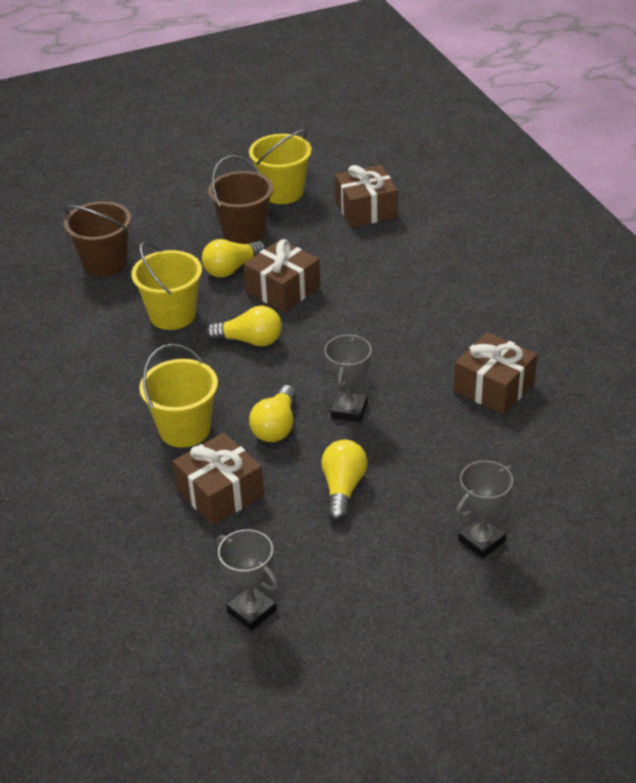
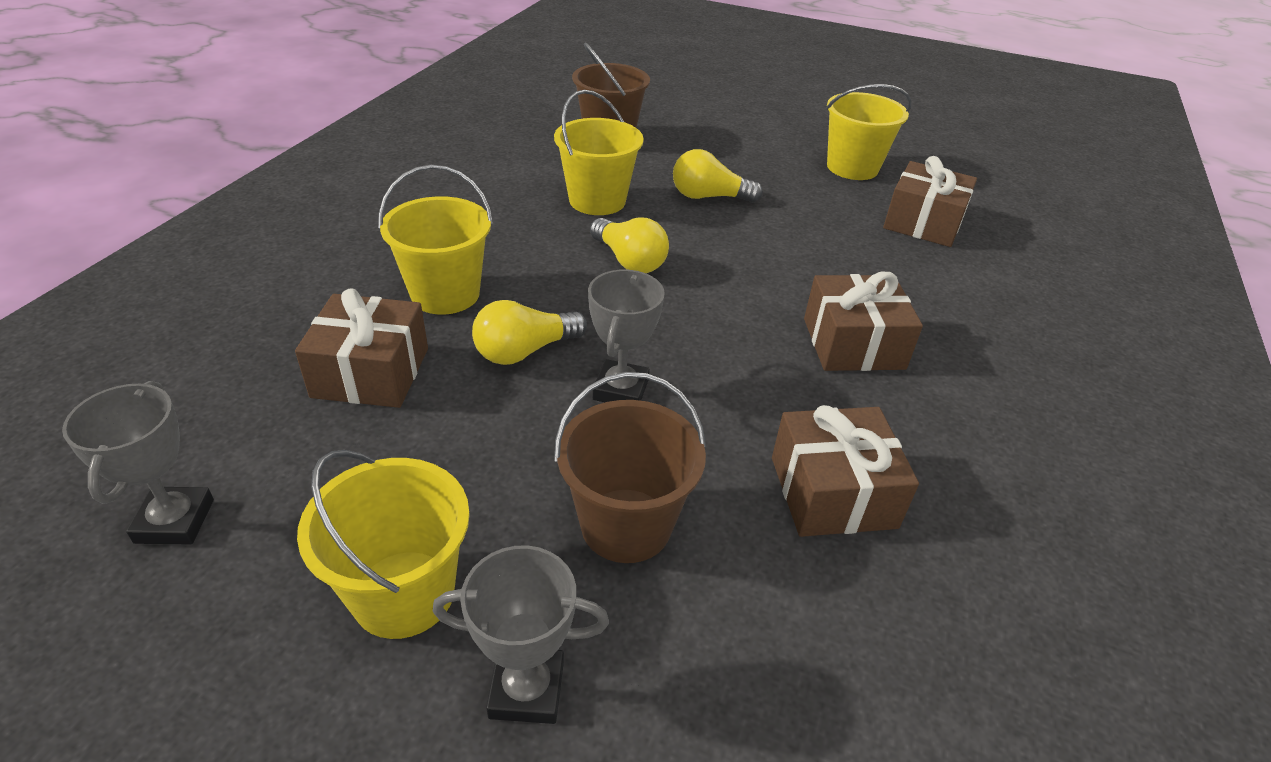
camera: 40 degrees right, 0 degrees up
(244, 232) = (767, 177): brown bucket -> brown bucket (626, 525)
(283, 289) = (730, 239): brown gift -> brown gift (853, 343)
(343, 488) = (481, 467): yellow light bulb -> none
(349, 410) = (620, 389): grey trophy -> grey trophy turned 45 degrees counterclockwise
(391, 553) = (404, 593): none -> yellow bucket

